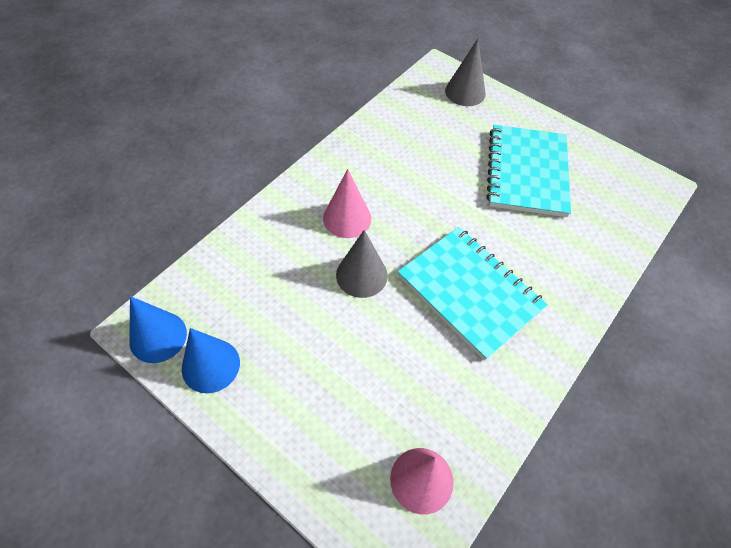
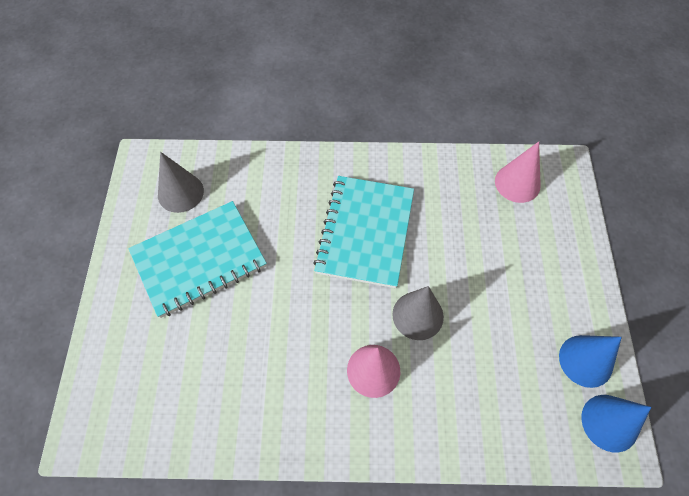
camera: 125 degrees left, 5 degrees up
(465, 92) = (110, 381): grey cone -> grey cone (180, 192)

